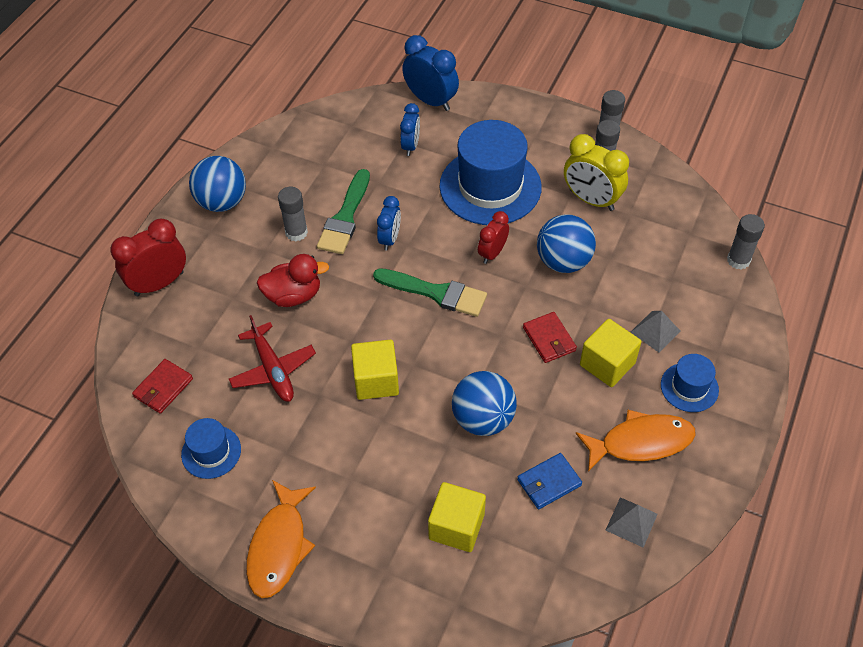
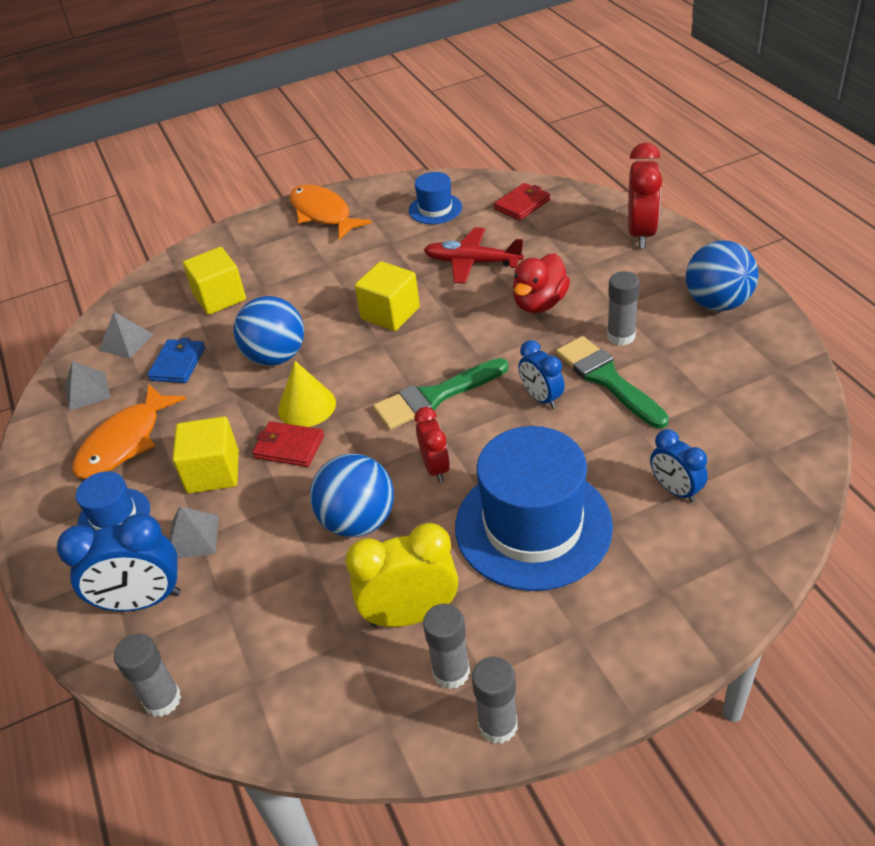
camera: 135 degrees right, 10 degrees down
(163, 388) = (522, 204): red wallet -> red wallet turned 60 degrees clockwise
(431, 101) = (752, 559): blue clock -> blue clock (142, 601)
(509, 358) = (306, 406): none -> yellow cone
(564, 550) = (126, 342): none -> grey pyramid

